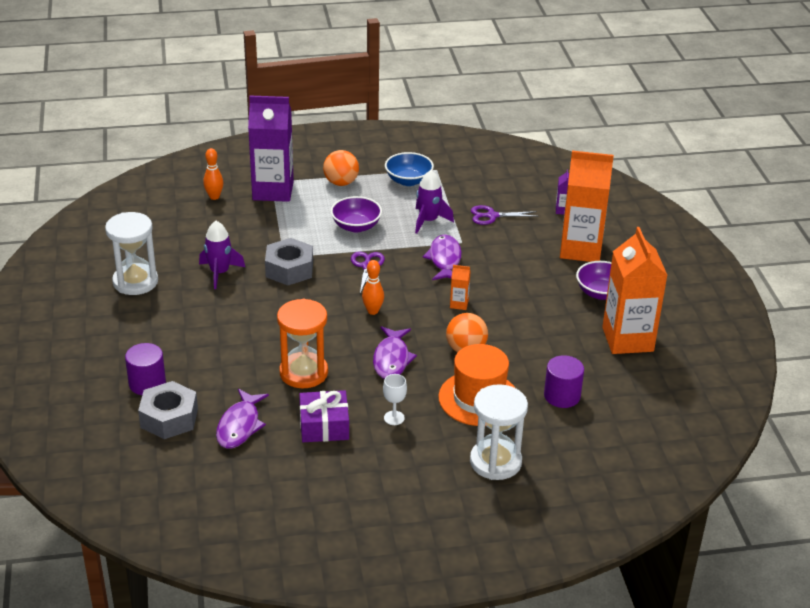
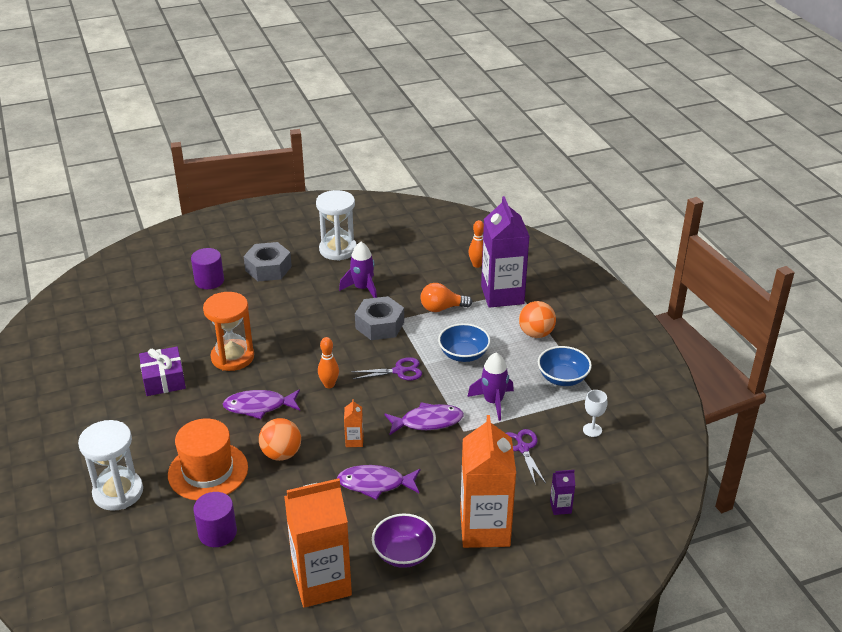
camera: 80 degrees right, 0 degrees up
(169, 418) = (169, 299): grey nut -> grey nut (268, 268)
(240, 426) = (161, 335): purple fish -> purple fish (375, 484)
(278, 228) = (442, 308): none -> orange light bulb
(356, 226) = (463, 354): purple bowl -> blue bowl
(394, 418) = (176, 419): white goblet -> white goblet (592, 430)

